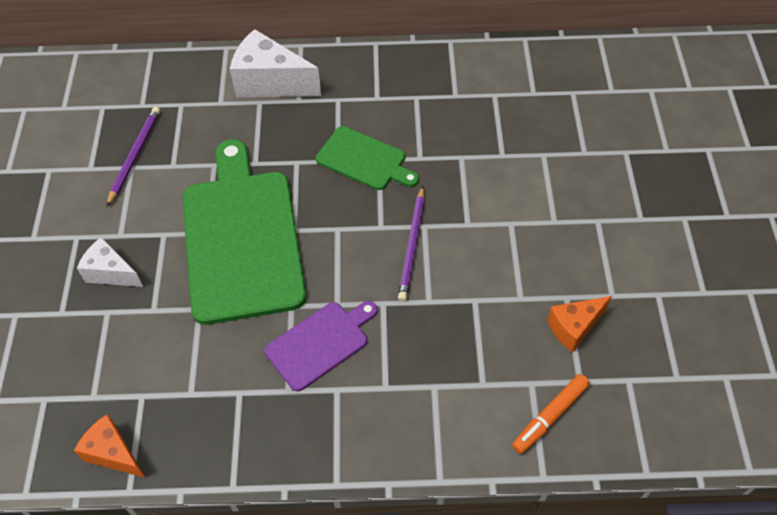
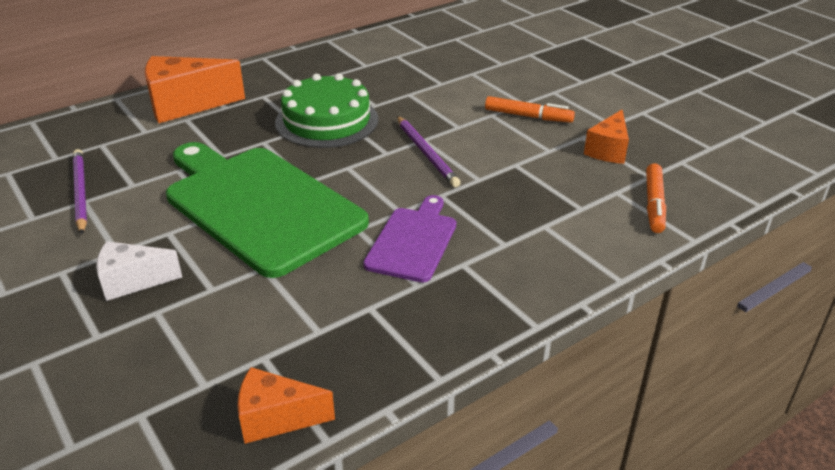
camera: 35 degrees left, 20 degrees down
(270, 83) = (186, 105): white cheese -> orange cheese
(364, 160) = (327, 121): green cutting board -> green cake
(542, 243) = (528, 116): none -> orange marker

